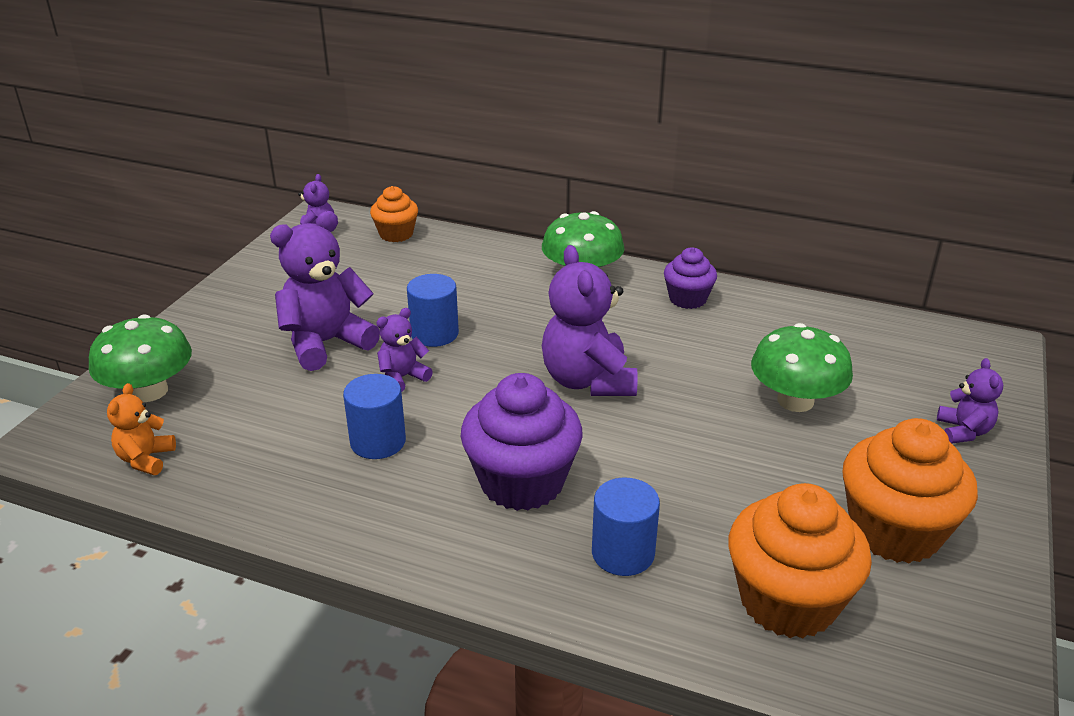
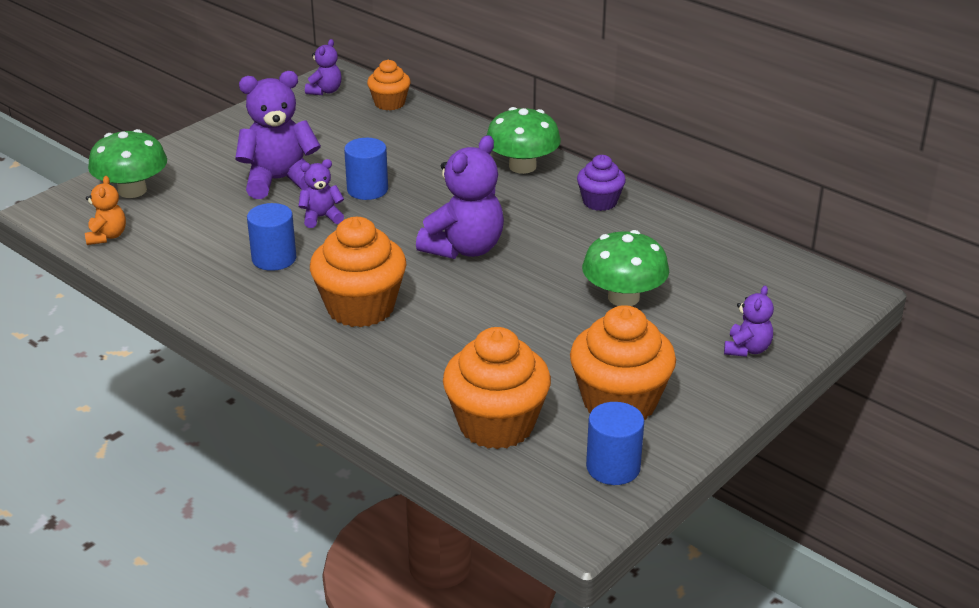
camera: 20 degrees right, 0 degrees up
(146, 459) = (107, 236): orange teddy bear -> orange teddy bear turned 150 degrees clockwise
(522, 482) = (360, 308): purple cupcake -> orange cupcake
(588, 381) = (464, 248): purple teddy bear -> purple teddy bear turned 150 degrees counterclockwise
(623, 553) = (400, 369): blue cylinder -> blue cylinder (613, 467)

